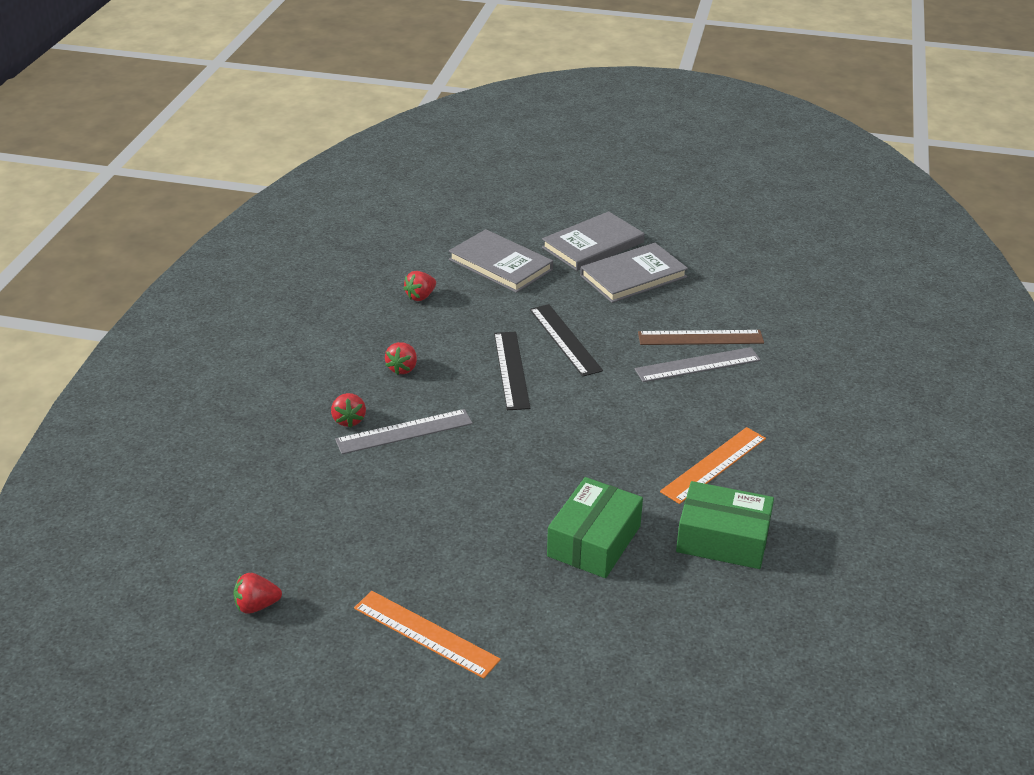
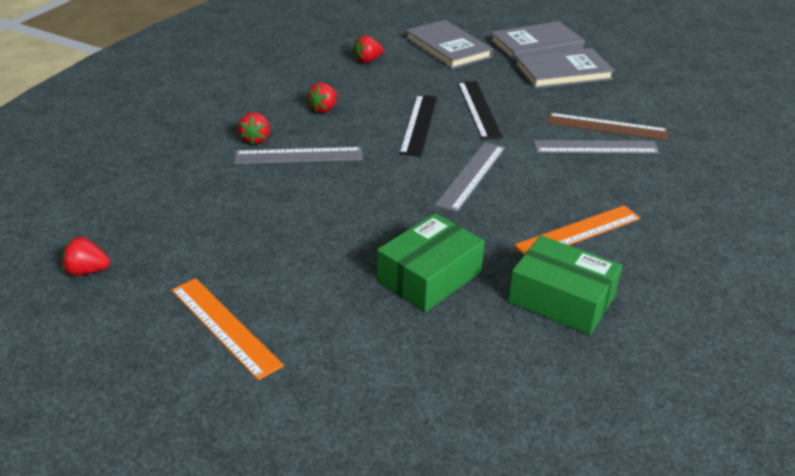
camera: 15 degrees right, 0 degrees up
(589, 421) = (471, 175): none -> grey ruler

